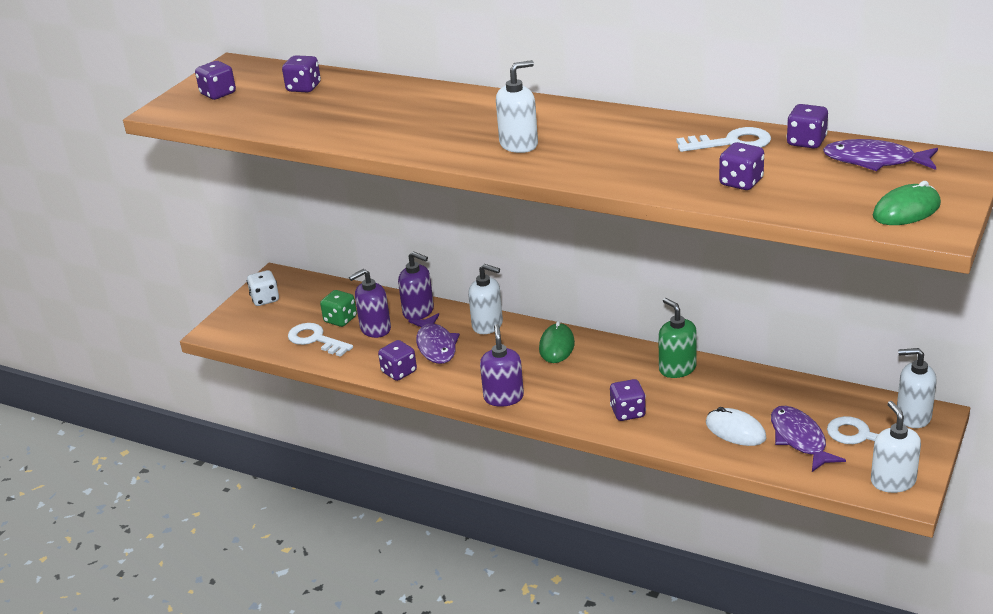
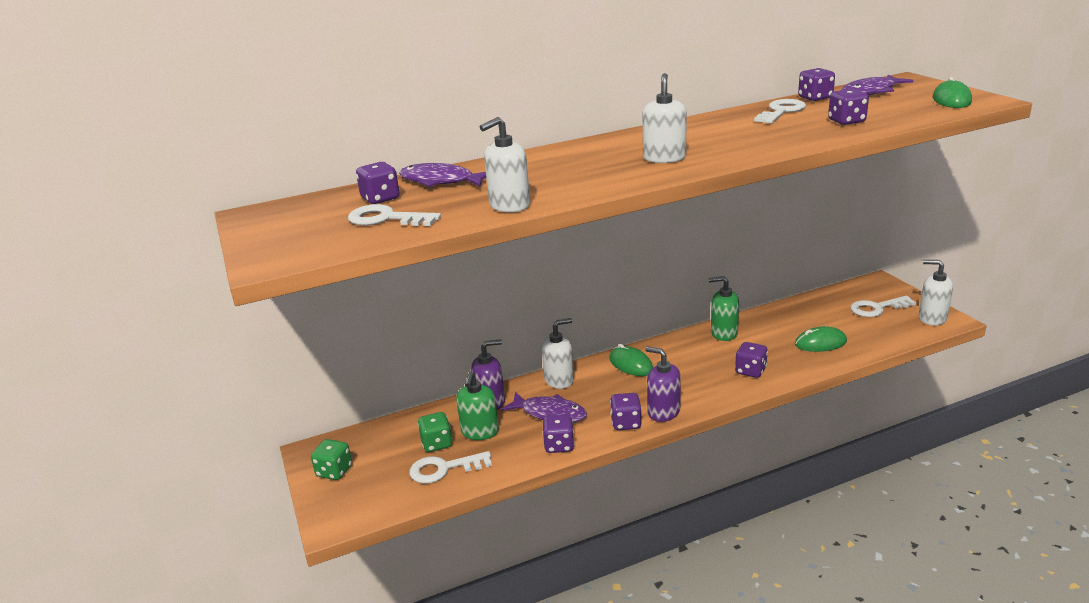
camera: 50 degrees left, 5 degrees down
(218, 94) = (298, 232): purple dice -> purple dice (626, 423)
(265, 299) = (334, 471): white dice -> green dice
(270, 108) = (386, 219): none -> white key
(375, 329) = (480, 432): purple soap dispenser -> green soap dispenser
(735, 430) = (820, 343): white mouse -> green mouse
(800, 439) = (855, 327): purple fish -> purple fish (441, 181)
(913, 416) = (872, 286): white soap dispenser -> white soap dispenser (509, 205)

